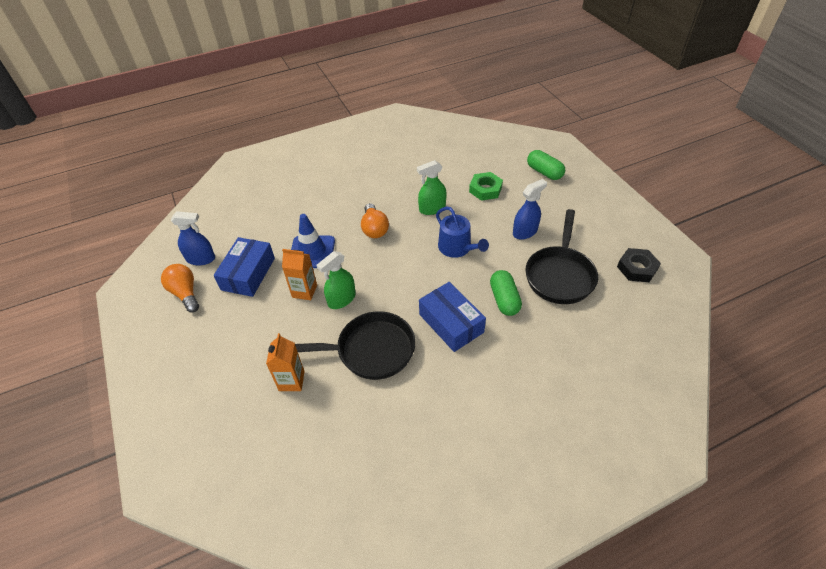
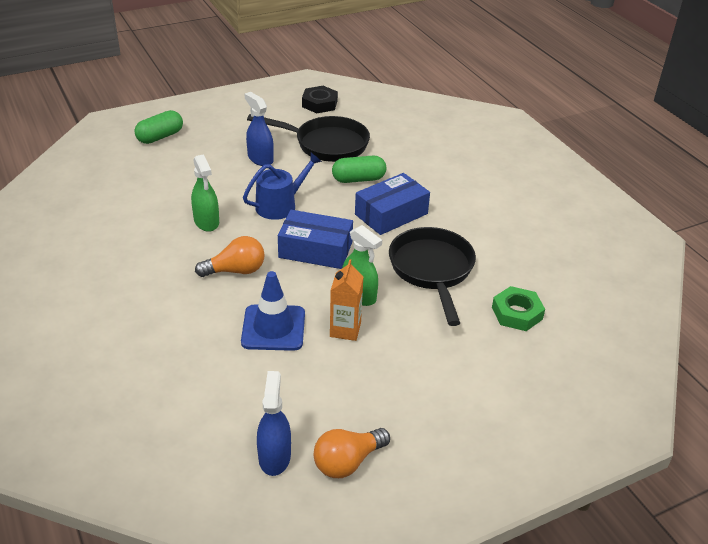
camera: 95 degrees left, 10 degrees down
(248, 274) = (311, 392): blue box -> blue box (315, 250)
(291, 381) = (481, 329): orange carton -> none
(485, 189) = (180, 179): green nut -> green nut (517, 313)

